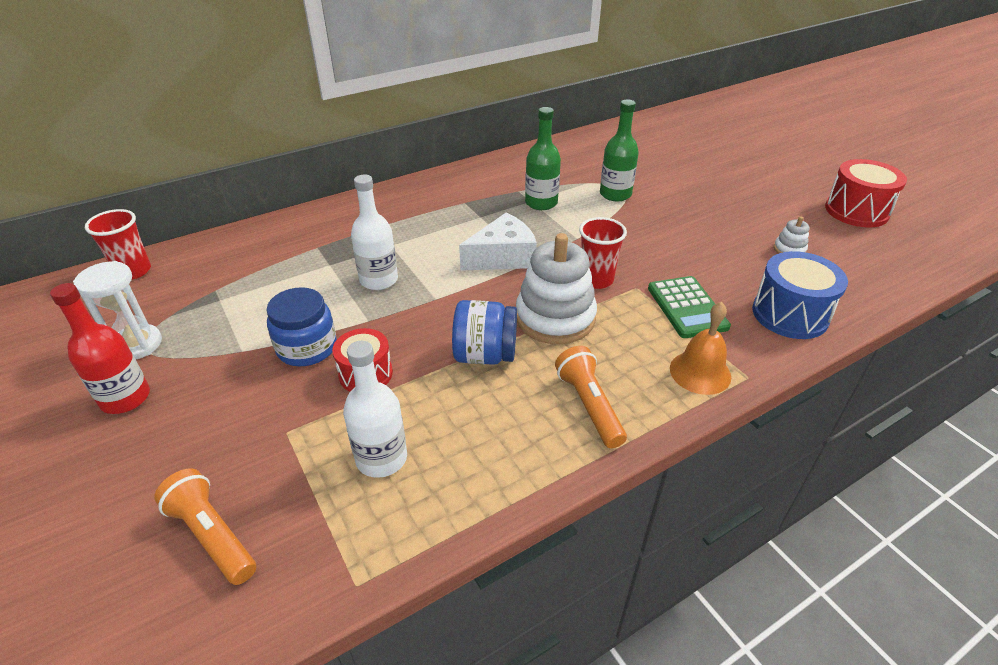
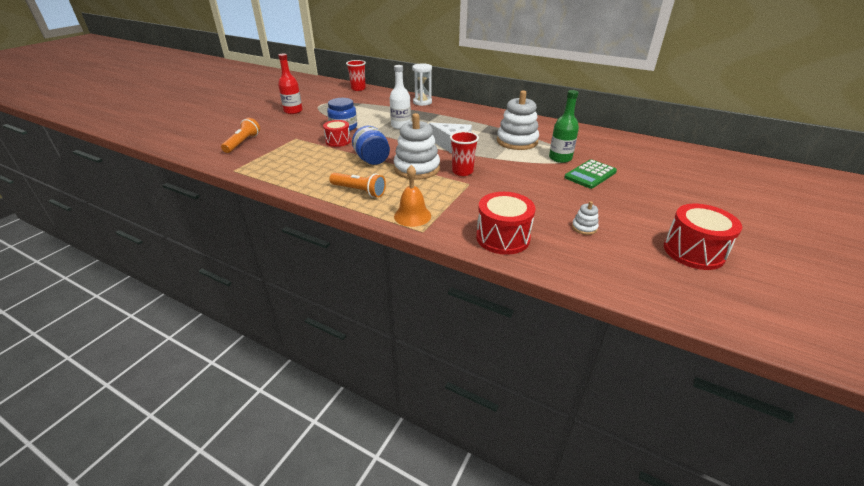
camera: 60 degrees right, 5 degrees down
(137, 344) = (320, 103): white hourglass -> white hourglass (422, 102)
(381, 458) = (294, 157): white bottle -> none
(541, 203) = (517, 141): green bottle -> white stacking toy
(589, 405) = (359, 191): orange flashlight -> orange flashlight turned 75 degrees clockwise
(687, 307) = (468, 202): green calculator -> green calculator (590, 175)
(790, 314) = (503, 238): blue drum -> red drum

